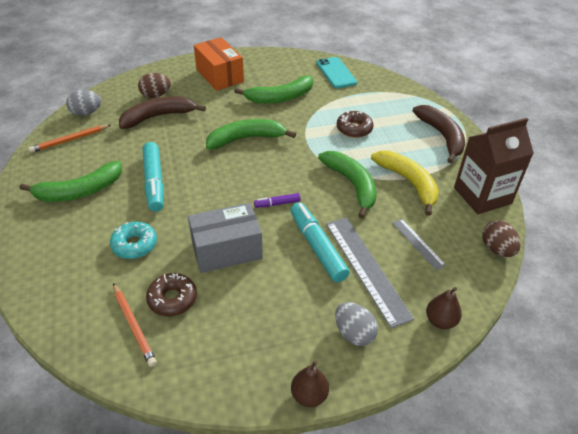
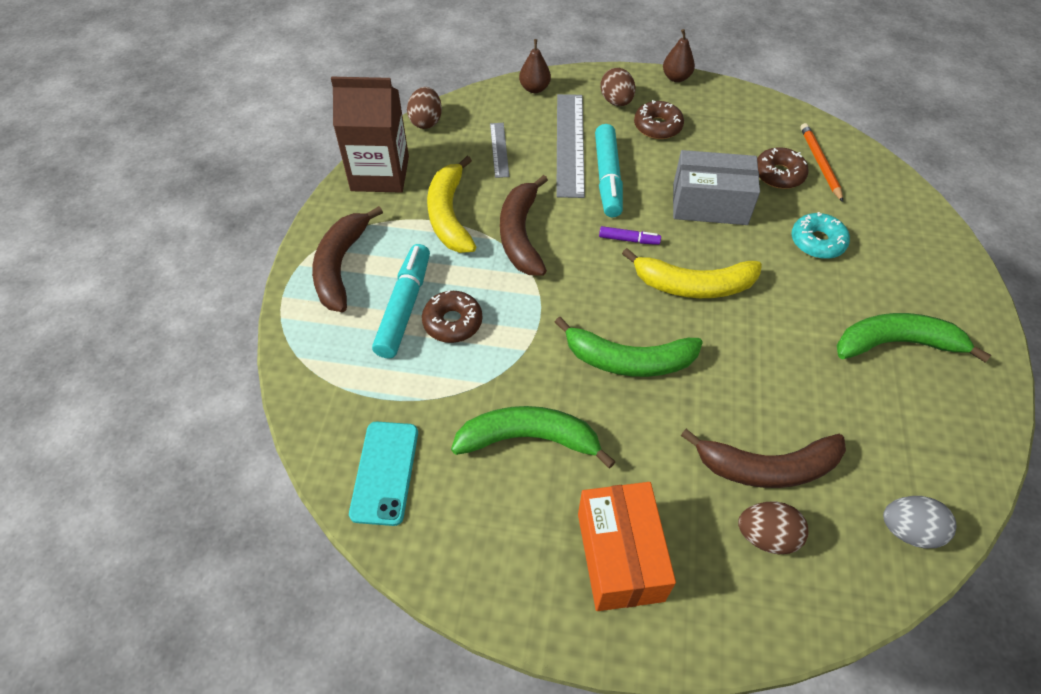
camera: 155 degrees left, 10 degrees up
(70, 140) = (929, 461): orange pencil -> none
(154, 182) = (786, 324): turquoise marker -> turquoise marker (405, 307)
(221, 187) = (693, 285): none -> yellow banana
(300, 316) = (657, 126): none -> brown donut
(352, 185) = (521, 234): green banana -> brown banana
(354, 333) = (616, 101): grey egg -> brown egg

